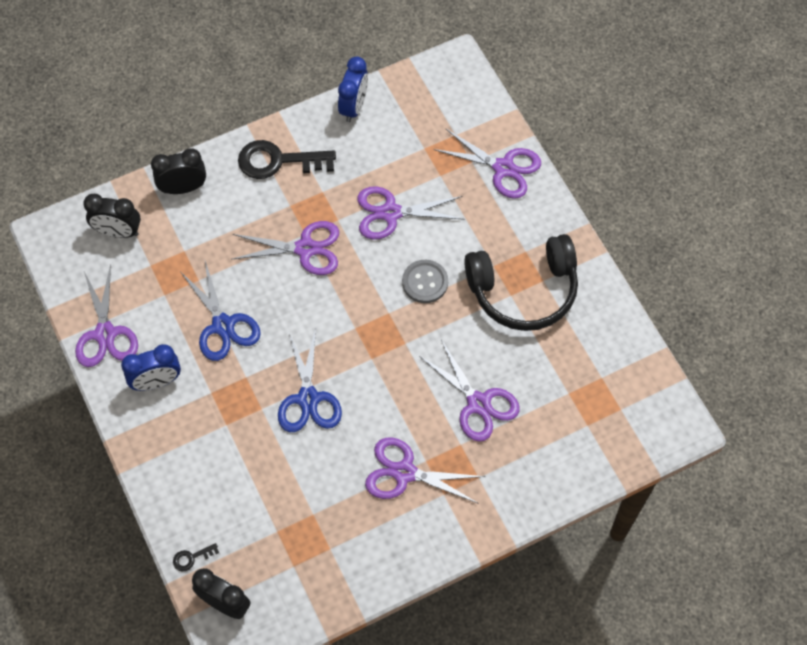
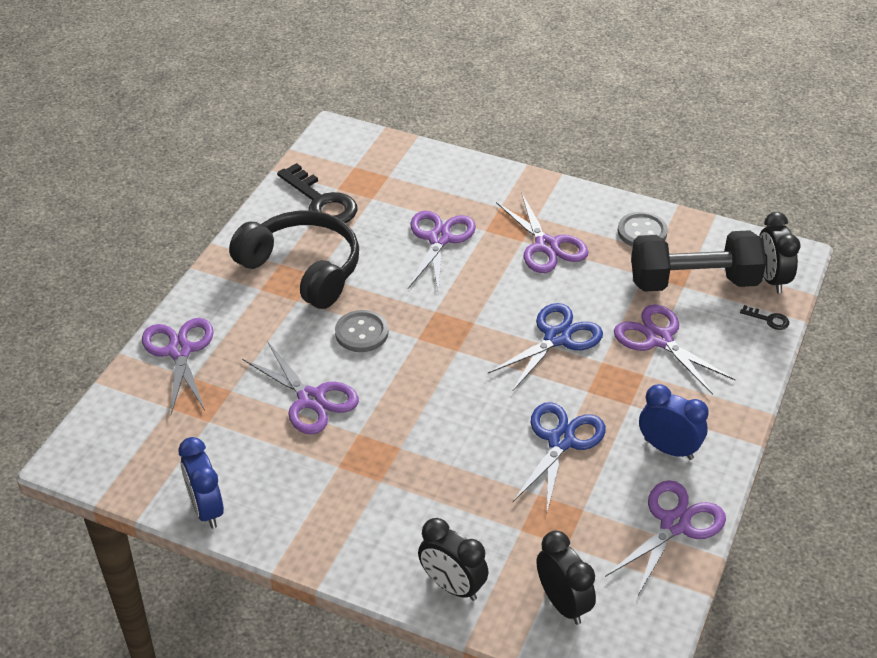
camera: 130 degrees left, 20 degrees down
(274, 543) = (693, 282): none -> black dumbbell
(278, 161) = (337, 527): black key -> black key (321, 202)
(305, 249) = (416, 435): purple scissors -> purple scissors (659, 339)
(354, 107) = (206, 509): blue clock -> blue clock turned 90 degrees counterclockwise
(357, 557) = (642, 232): none -> grey button

